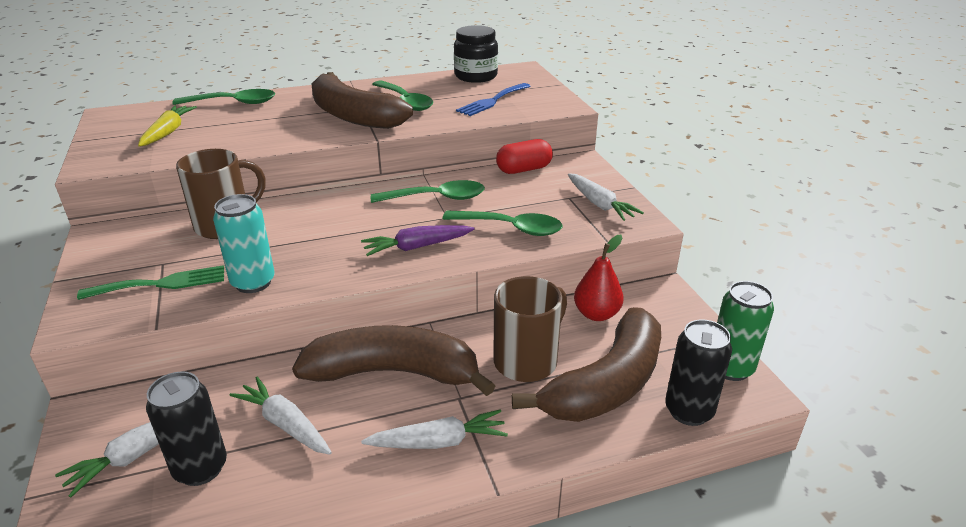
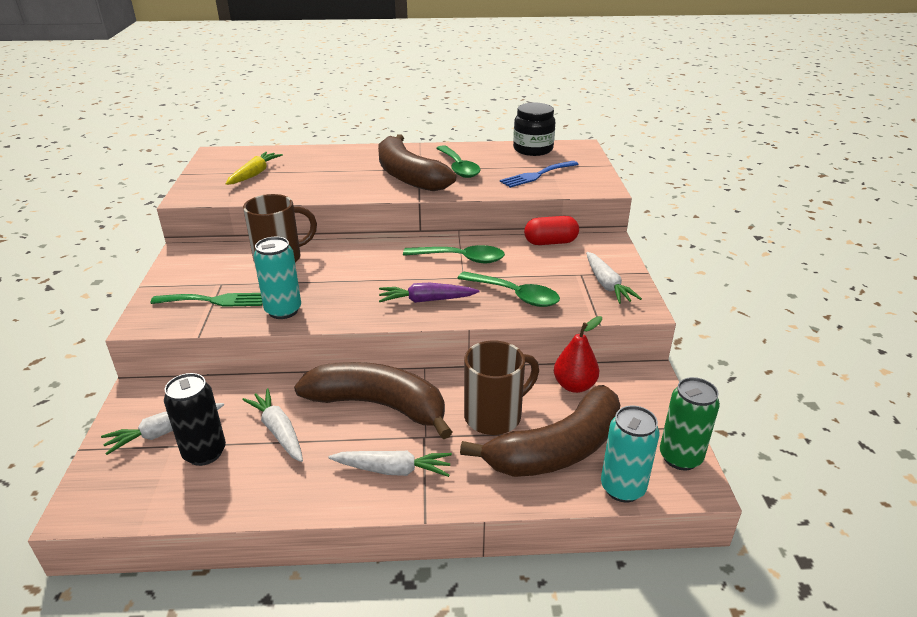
camera: 15 degrees right, 0 degrees up
(233, 103) = (315, 153): green spoon -> none
(689, 411) = (622, 488): black can -> turquoise can

